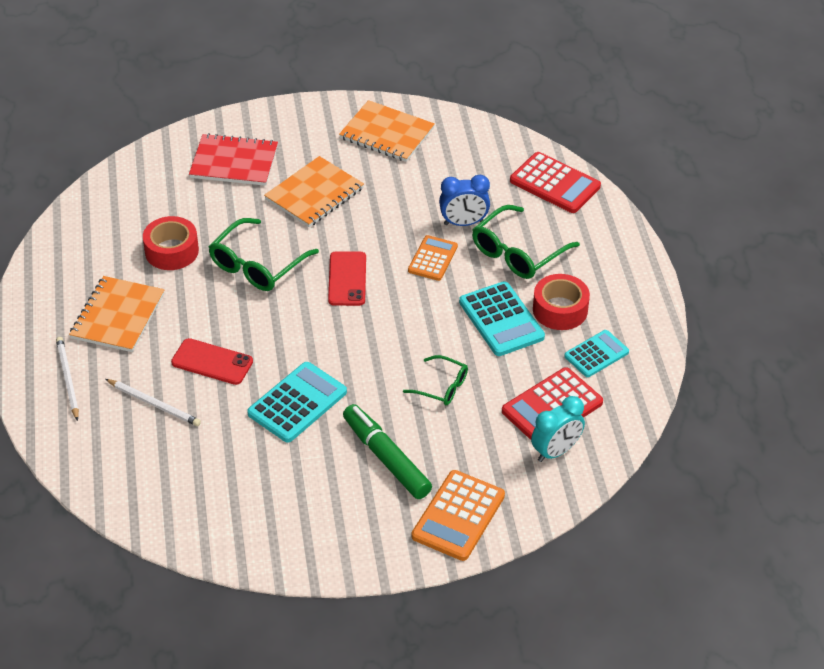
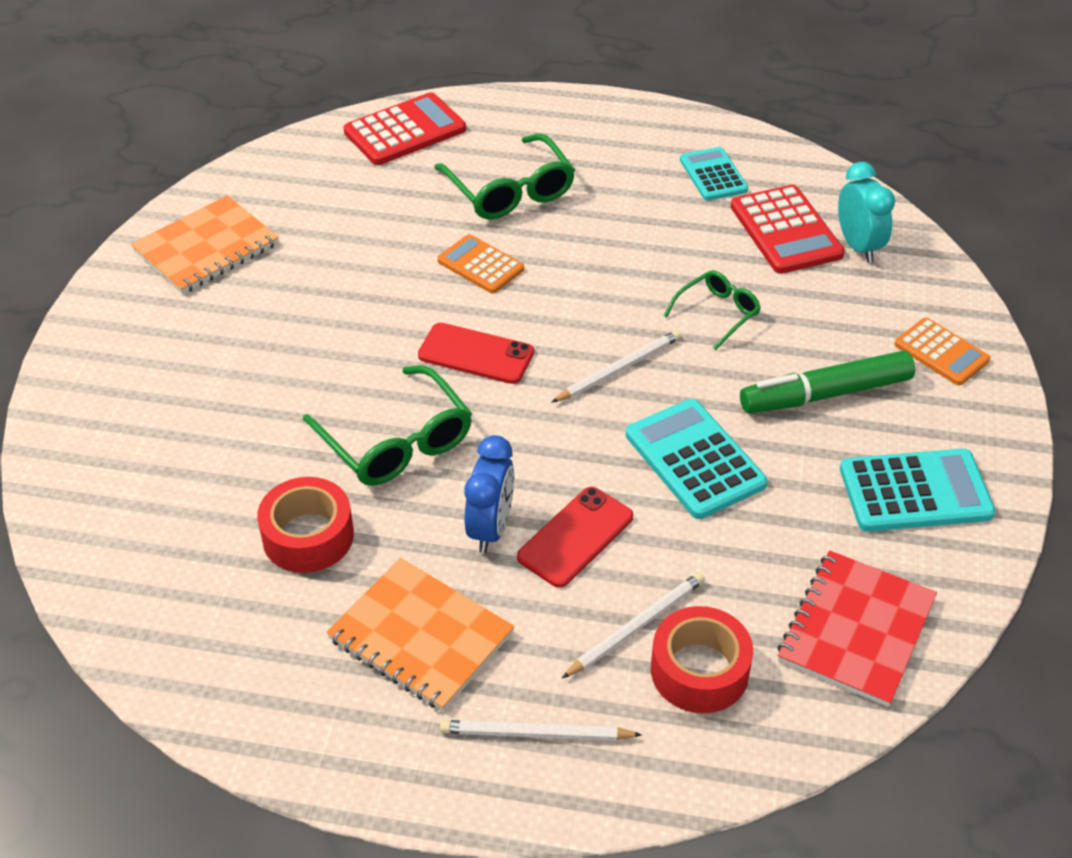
camera: 70 degrees left, 0 degrees up
(234, 162) = (152, 419): red notebook -> red notebook (856, 630)
(314, 194) = (282, 347): orange notebook -> none
(364, 349) = (619, 369): none -> white pencil
(458, 516) = (941, 352): orange calculator -> orange calculator, size x0.65
(463, 223) = (429, 222): blue clock -> blue clock (490, 528)
(501, 320) = (621, 234): turquoise calculator -> turquoise calculator (915, 492)
(560, 310) = (627, 183): red tape -> red tape (699, 670)

